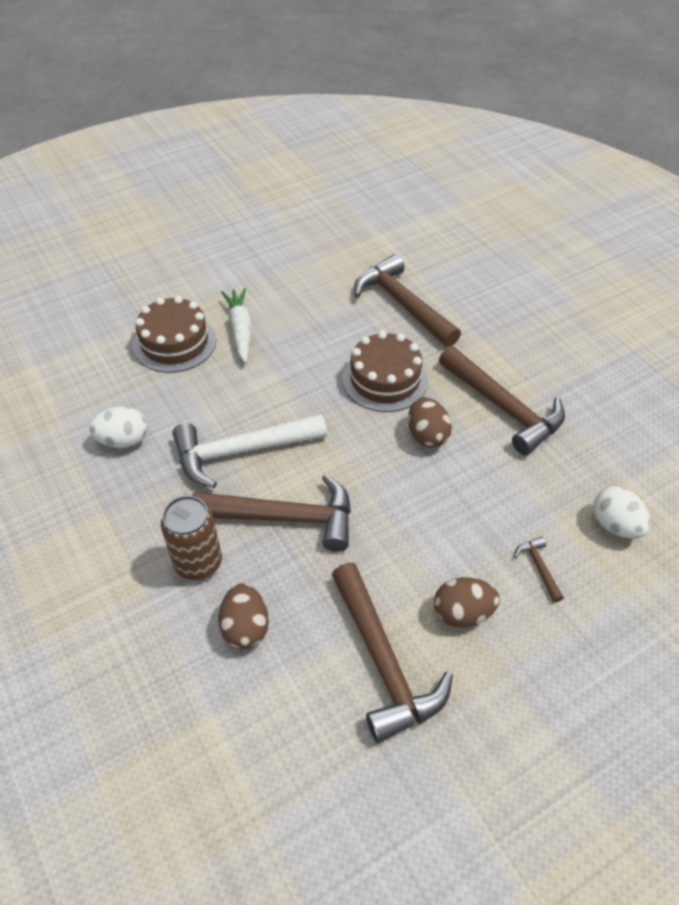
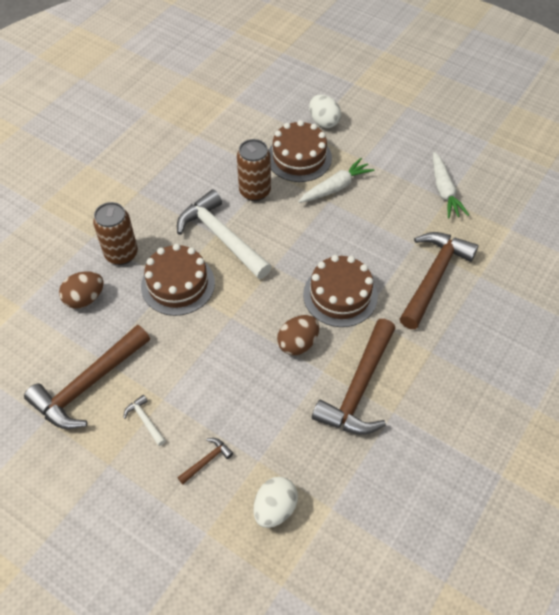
camera: 65 degrees right, 5 degrees up
(123, 440) = (198, 172): white egg -> white egg (324, 122)
(195, 398) = (255, 191): none -> brown can
(284, 517) = (178, 284): brown hammer -> brown cake
(304, 255) = (444, 191): none -> white carrot
(462, 613) = (145, 420): brown egg -> white hammer

